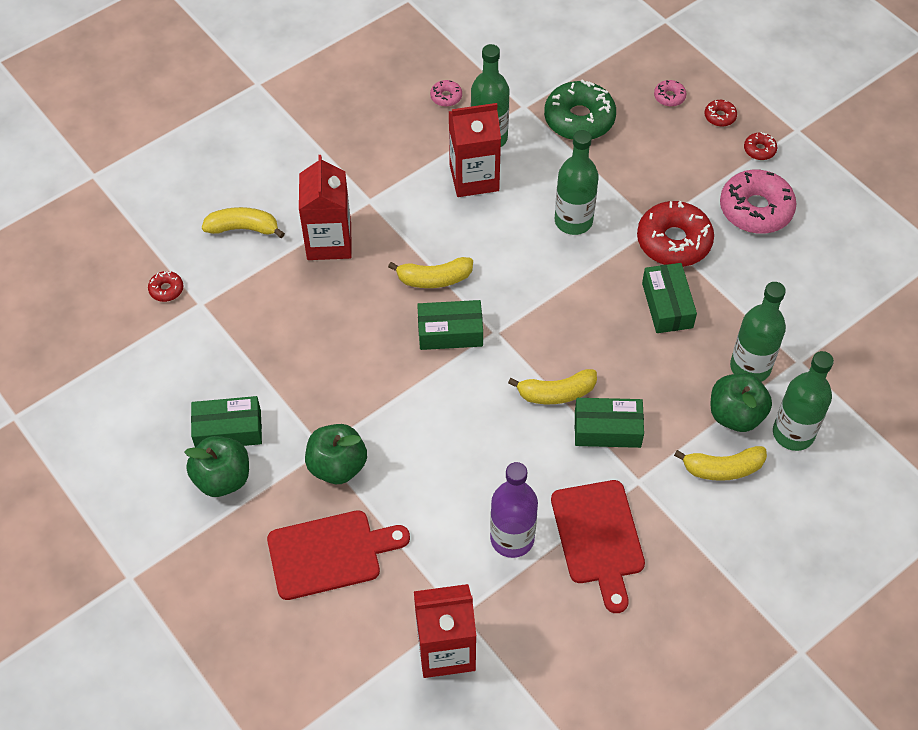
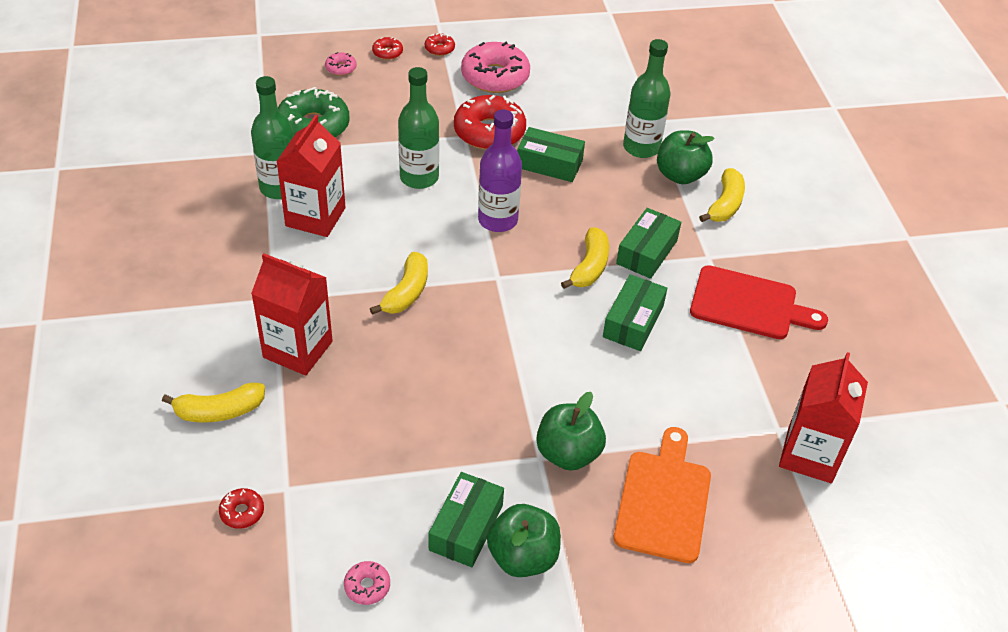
camera: 65 degrees left, 10 degrees down
(243, 228) = (219, 411): yellow banana -> yellow banana turned 135 degrees counterclockwise
(330, 553) = (663, 500): red cutting board -> orange cutting board
(446, 97) = (203, 194): pink donut -> pink donut (367, 586)
(450, 332) = (474, 307): green box -> green box (633, 321)
(512, 538) = (720, 360): purple bottle -> purple bottle (498, 220)
(793, 433) = (716, 154): green bottle -> none

